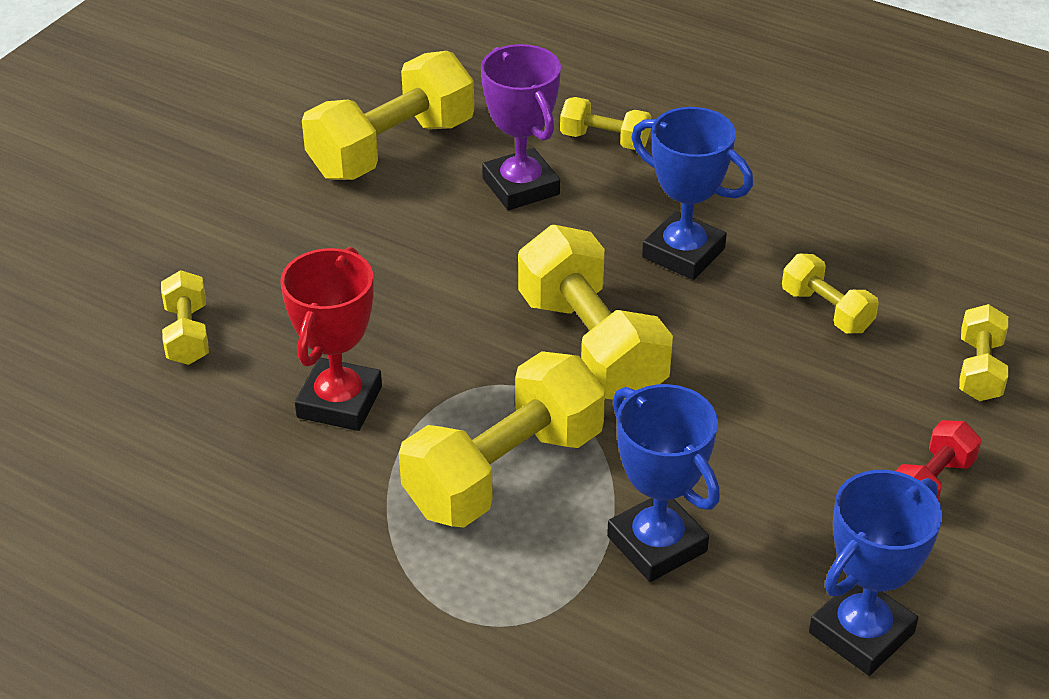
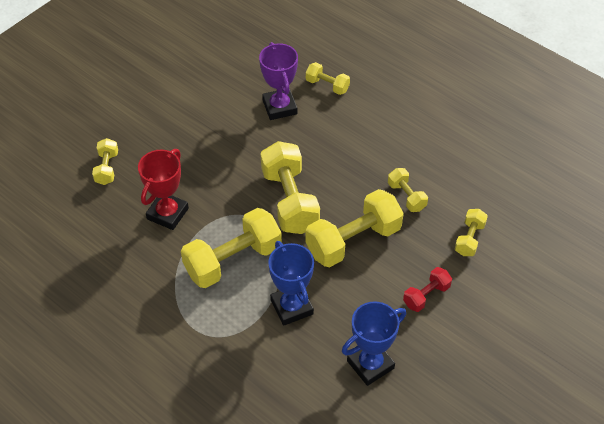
camera: 10 degrees right, 10 degrees up
(392, 148) = (223, 77): yellow dumbbell -> yellow dumbbell (353, 241)
(683, 253) = (347, 155): blue trophy -> none

